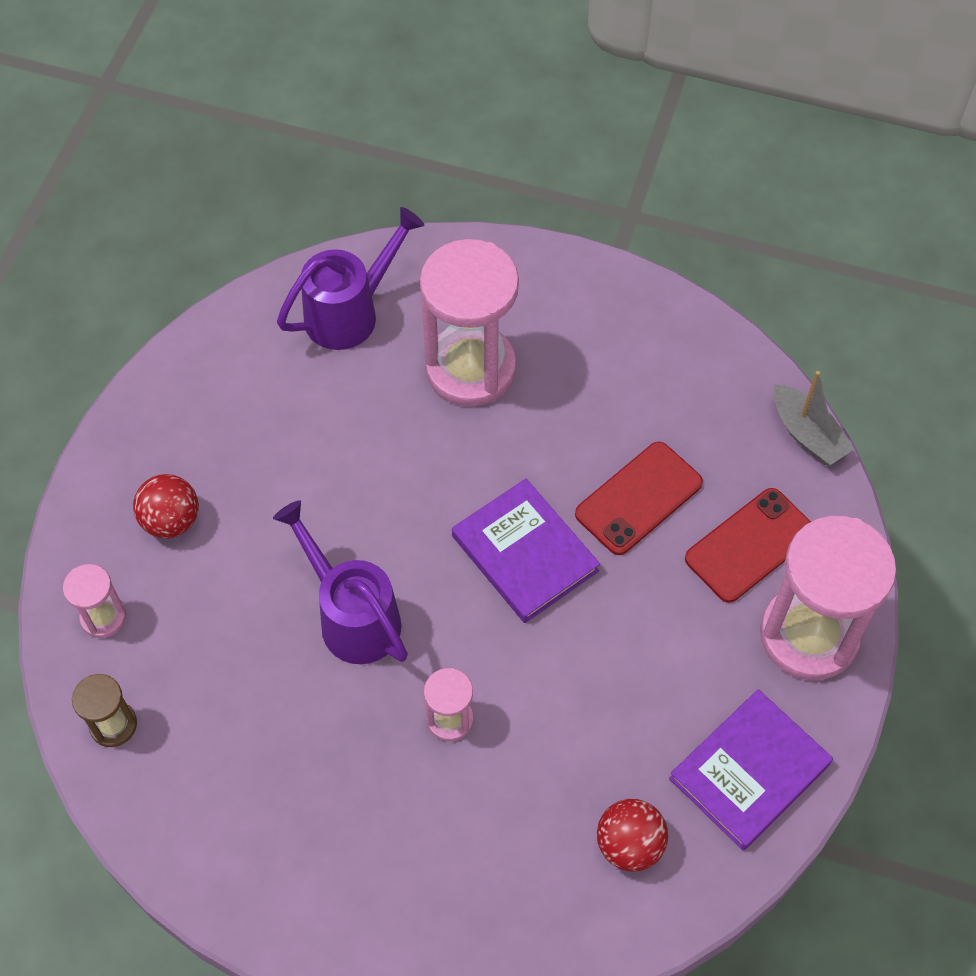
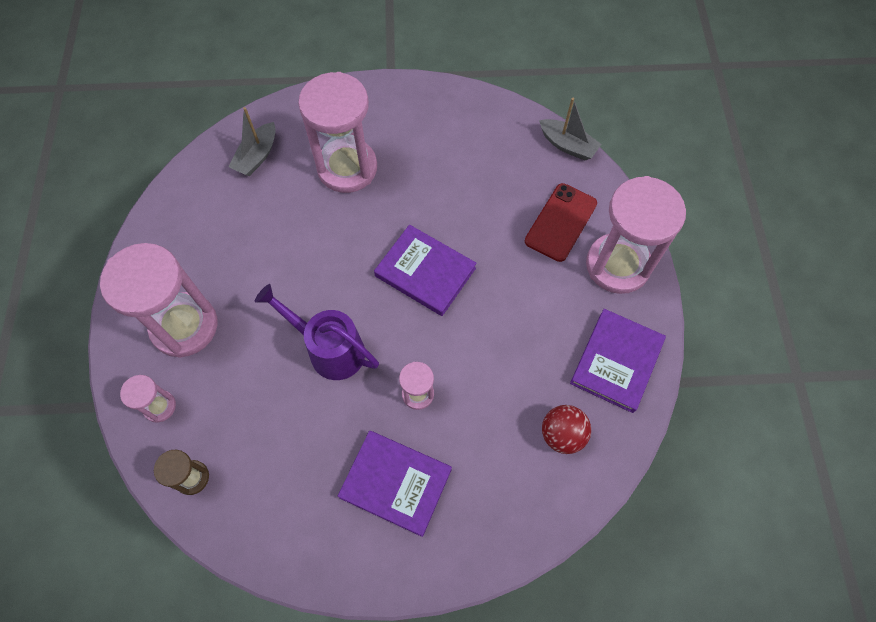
camera: 20 degrees left, 5 degrees up
(171, 520) = (184, 326): red ball -> pink hourglass
(350, 312) = (257, 156): purple watering can -> grey boat
(375, 828) = (395, 483): none -> purple book
(638, 498) = (482, 215): red phone -> none

